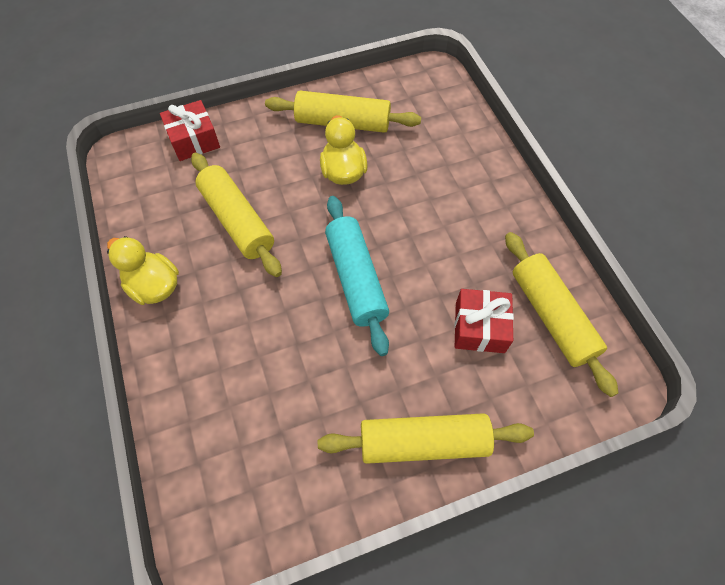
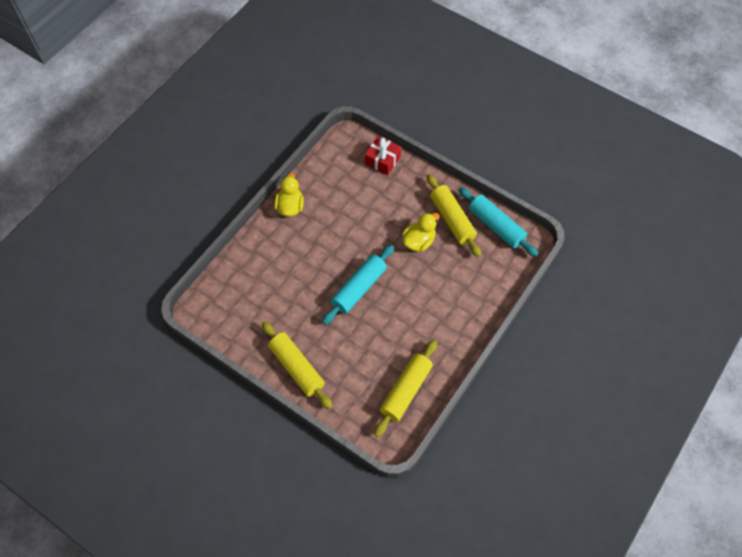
camera: 55 degrees right, 0 degrees up
(237, 220) = (351, 214): yellow rolling pin -> none
(387, 89) = (496, 226): none -> turquoise rolling pin
(479, 327) = (374, 360): red gift -> none

